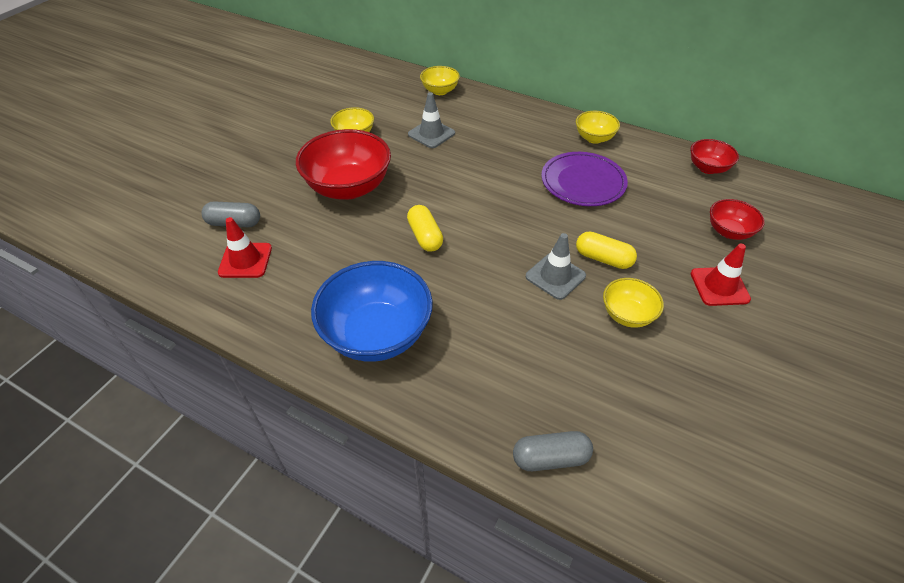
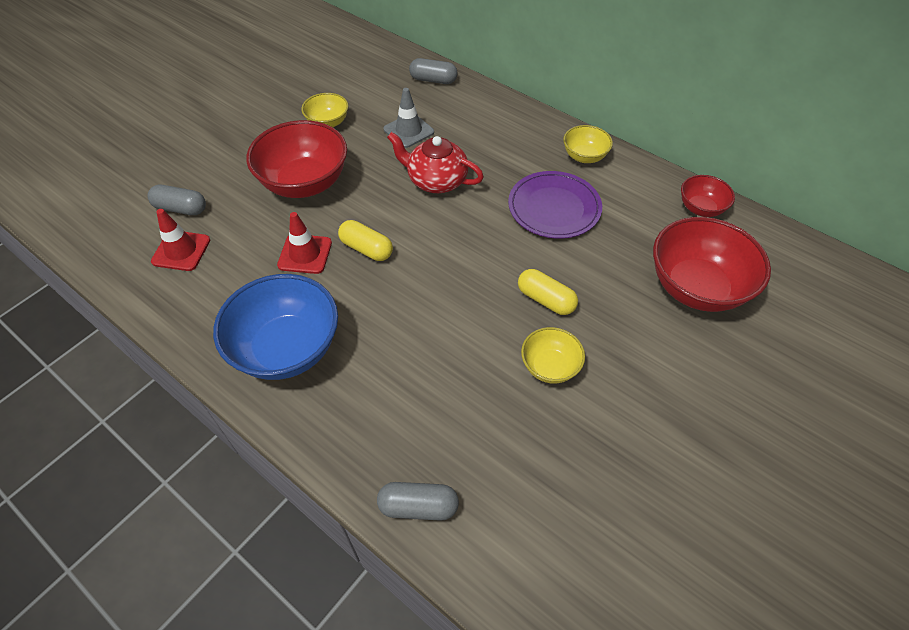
camera: 10 degrees right, 5 degrees up
(425, 236) = (366, 249): yellow capsule -> yellow capsule turned 45 degrees counterclockwise
(440, 91) = (433, 80): yellow bowl -> grey capsule
(470, 172) = (436, 181): none -> red teapot
(555, 276) = (488, 312): grey traffic cone -> none
(719, 286) = (662, 349): red traffic cone -> red traffic cone (305, 254)
(728, 231) = (696, 287): red bowl -> red bowl, size x1.91

